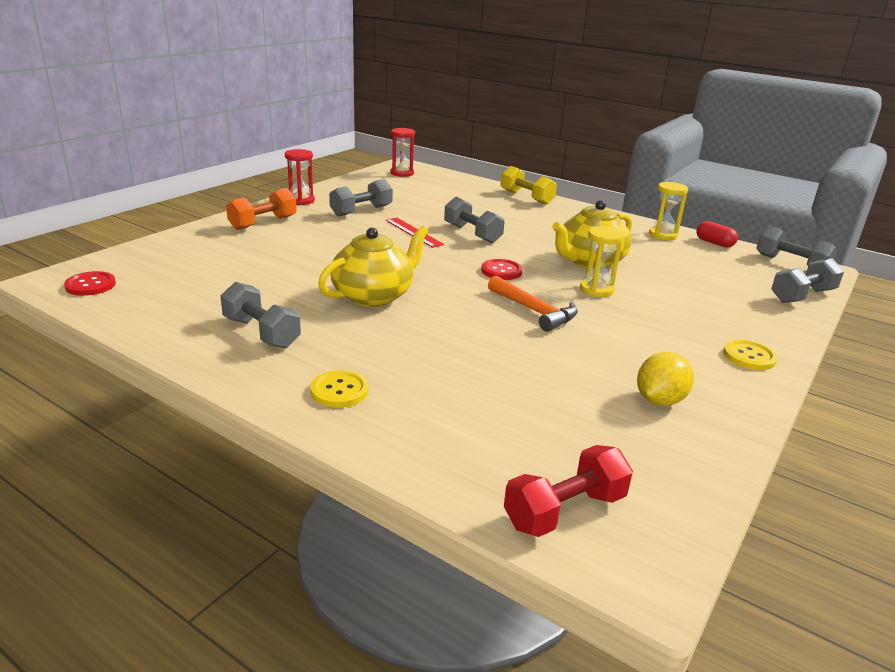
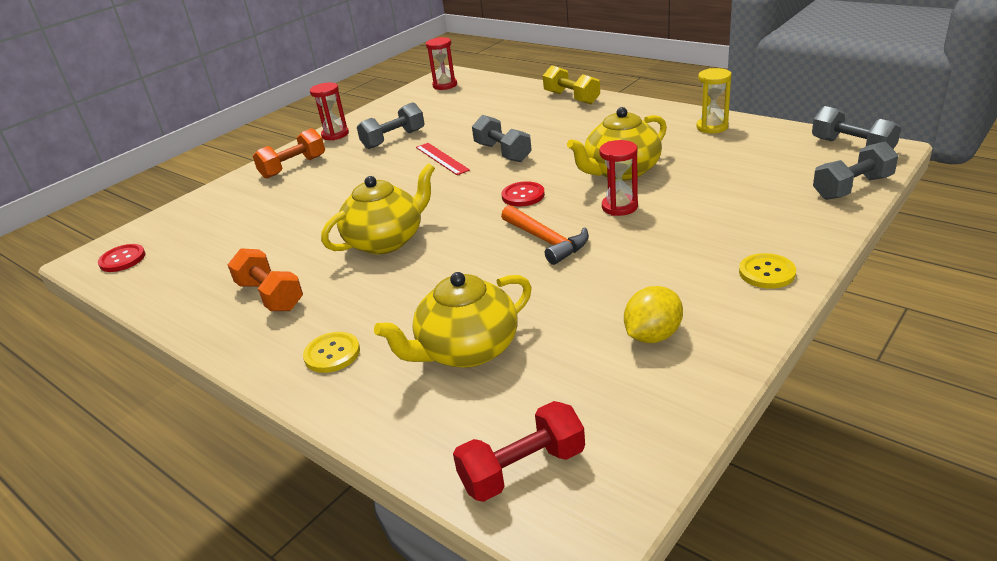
camera: 10 degrees right, 5 degrees up
(261, 333) = (270, 296): grey dumbbell -> orange dumbbell
(479, 398) = (467, 350): none -> yellow teapot
(596, 290) = (619, 207): yellow hourglass -> red hourglass
(714, 243) = (769, 130): red capsule -> none

